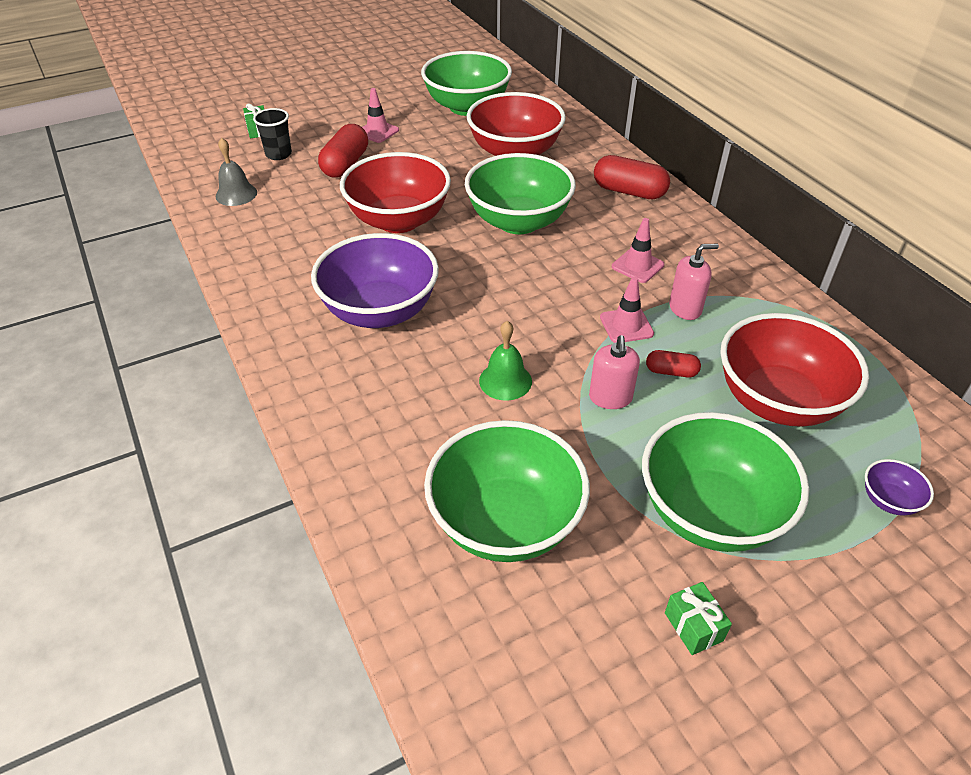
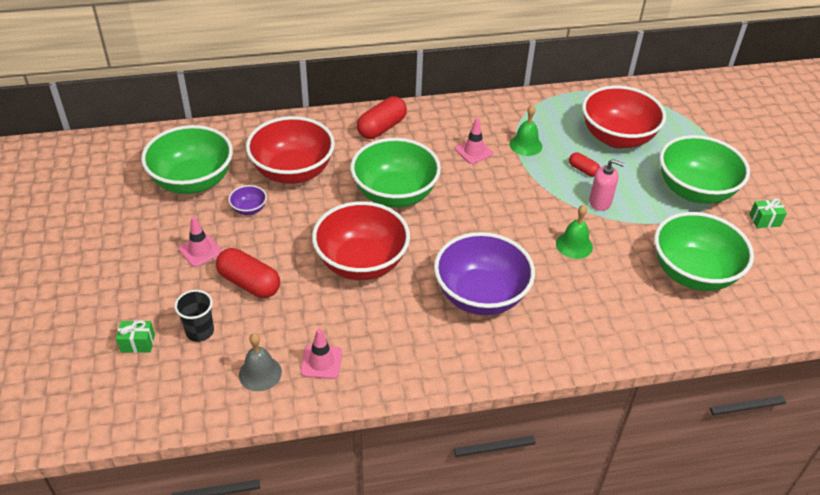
camera: 75 degrees left, 0 degrees up
(626, 325) = (535, 175): pink traffic cone -> pink traffic cone (321, 362)
(671, 372) = (583, 170): red capsule -> red capsule turned 75 degrees counterclockwise
(685, 308) = (525, 145): pink soap dispenser -> green bell
(888, 500) = (693, 128): purple bowl -> purple bowl (249, 209)

